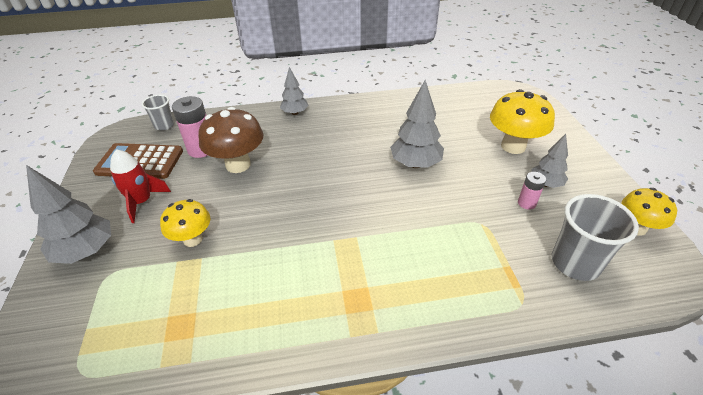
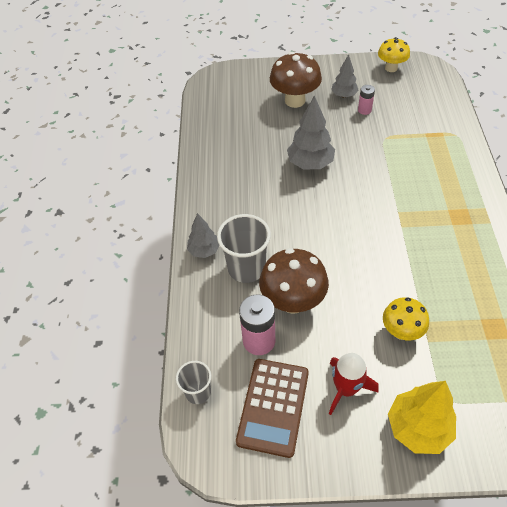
camera: 80 degrees left, 10 degrees up
(86, 251) = (418, 428): grey tree -> yellow tree
(513, 146) = (295, 100): yellow mushroom -> brown mushroom
(575, 263) = (422, 103): grey cup -> grey cup (246, 268)

